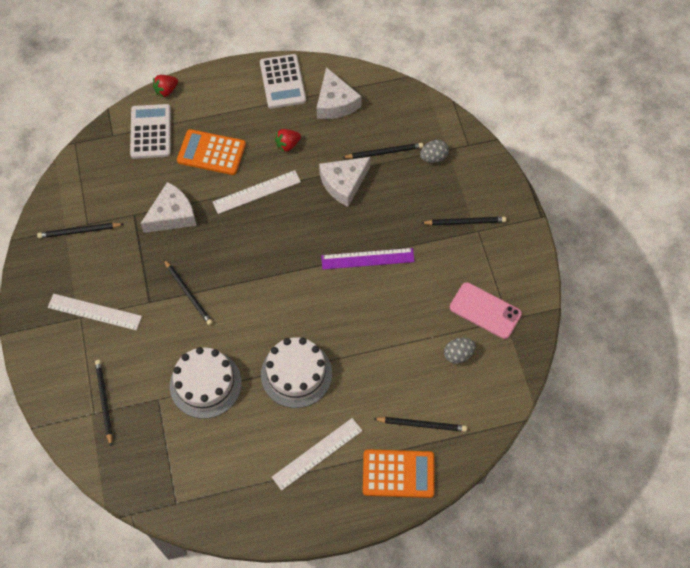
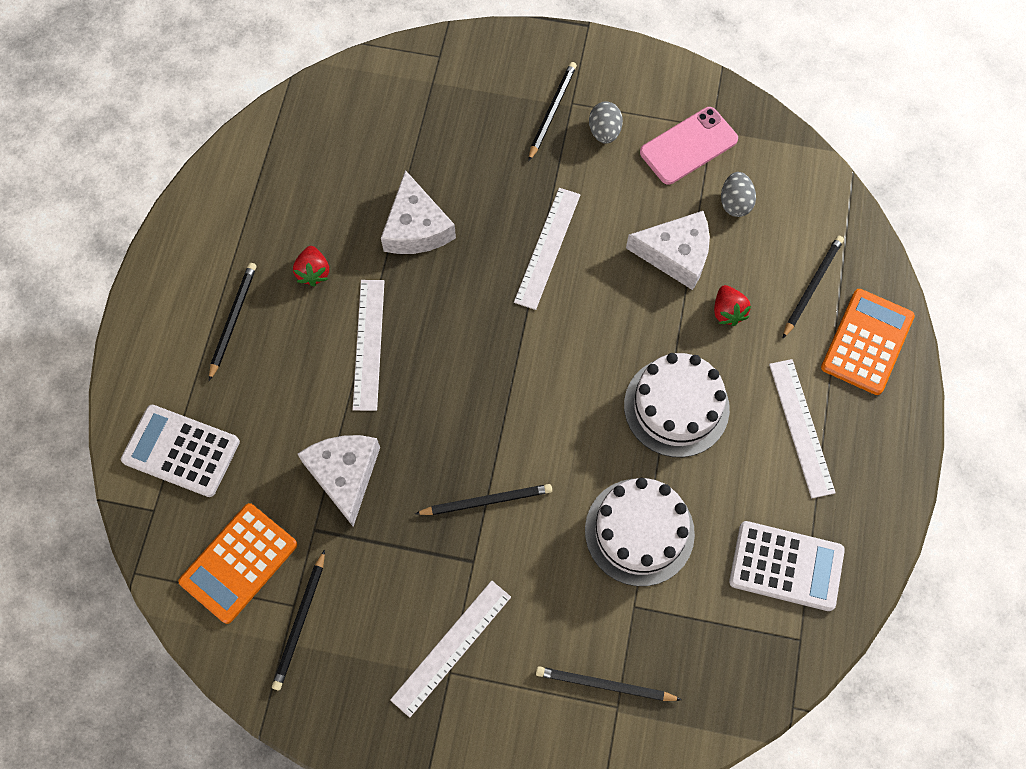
camera: 65 degrees left, 5 degrees up
(166, 90) = (119, 401): red strawberry -> red strawberry (727, 312)
(211, 152) = (268, 379): orange calculator -> orange calculator (239, 563)
(282, 82) = (203, 235): white calculator -> white calculator (786, 566)
(335, 102) = (279, 183): white cheese -> white cheese (676, 254)
(367, 259) = (547, 248): purple ruler -> white ruler
(384, 152) = (395, 158): black pencil -> black pencil (233, 320)
(433, 157) = (436, 104): grey egg -> grey egg (604, 132)

